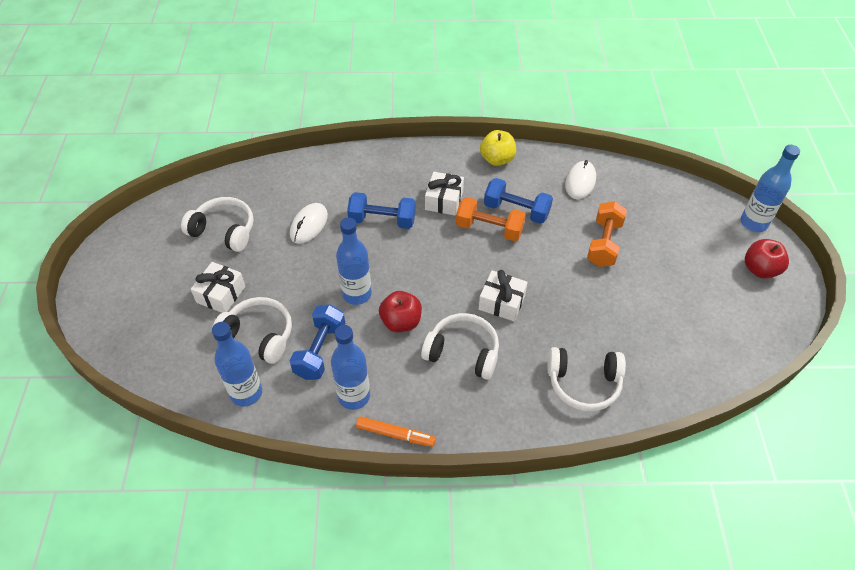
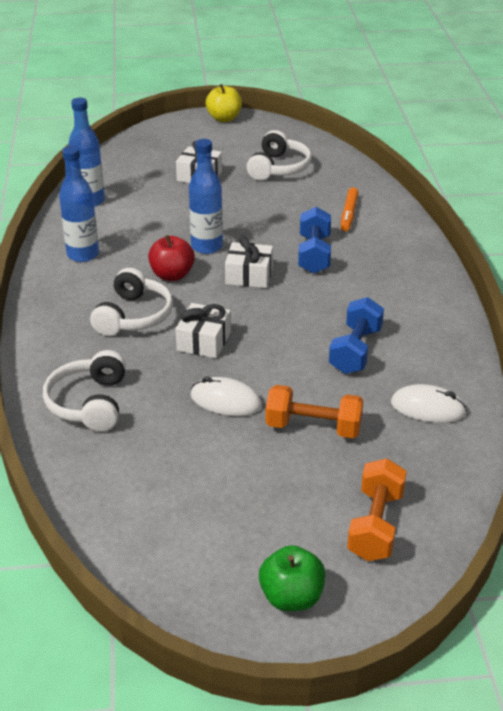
camera: 85 degrees right, 15 degrees down
(259, 335) = (153, 200): white headphones -> none
(309, 225) = (297, 211): white mouse -> white mouse (225, 401)
(320, 350) = (135, 232): blue dumbbell -> none
(395, 434) = (38, 280): orange marker -> orange marker (349, 214)
(444, 200) = (357, 294): white gift -> white gift (249, 275)
(489, 229) = (318, 329): orange dumbbell -> orange dumbbell (375, 525)
(497, 159) = (446, 333): yellow apple -> yellow apple (224, 118)
(753, 223) = (394, 602): blue bottle -> none
(760, 269) = (291, 597): red apple -> green apple

